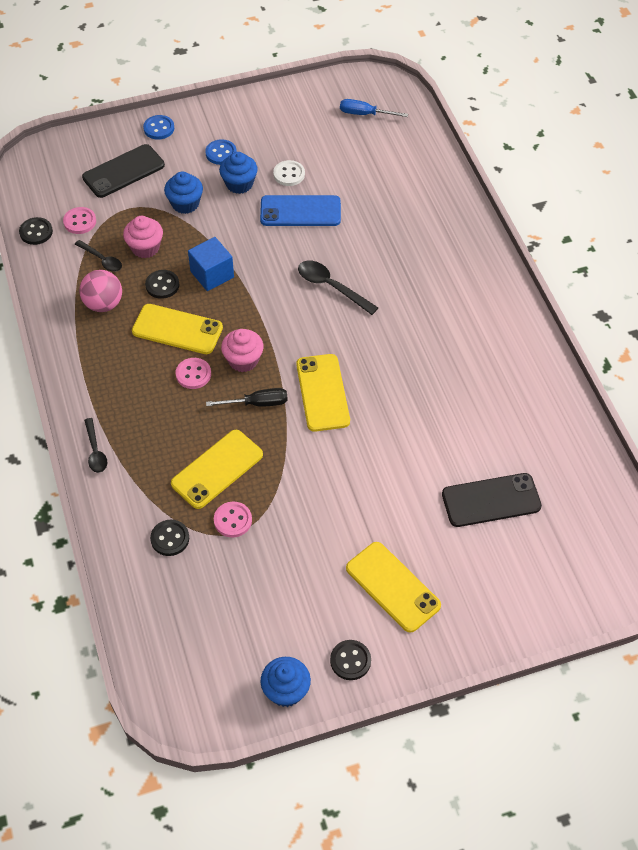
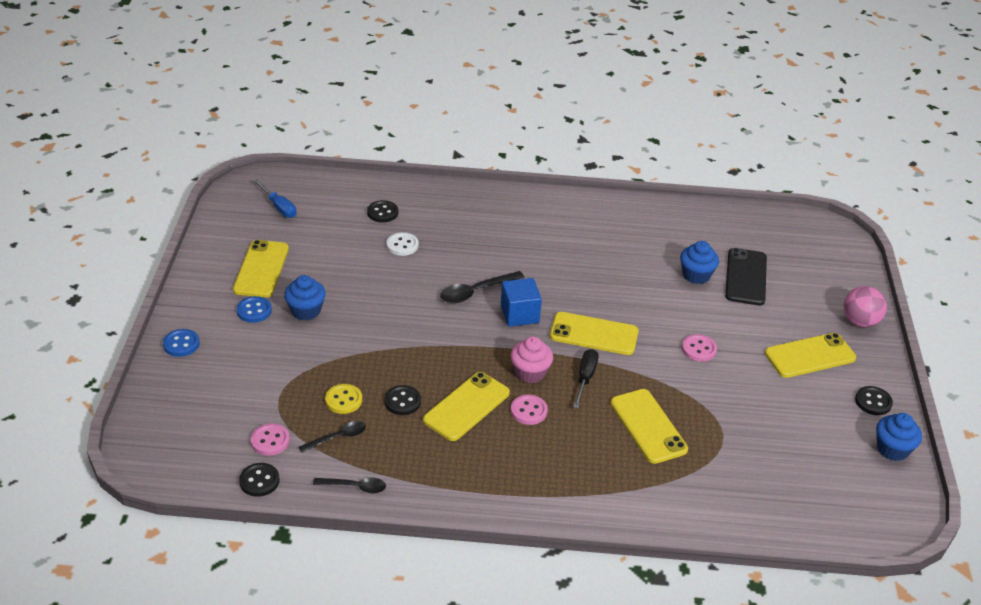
camera: 70 degrees left, 15 degrees down
(95, 451) = (588, 508): black spoon -> black spoon (355, 487)
(103, 304) = (400, 452): pink ball -> pink ball (860, 321)
(123, 171) = (222, 387): black phone -> none
(145, 248) = (343, 400): pink cupcake -> yellow button
(170, 538) = (713, 481): black button -> black button (382, 213)
(185, 204) = (304, 355): blue cupcake -> blue cupcake (696, 275)
(212, 274) = (411, 363): blue cube -> blue cube (519, 314)
(233, 520) = (709, 432): pink button -> pink button (699, 349)
(275, 136) = (261, 269): none -> yellow phone
(289, 174) = (318, 275): white button -> white button (402, 245)
(300, 211) = (371, 282): blue phone -> none
(364, 114) = (279, 207): blue screwdriver -> blue screwdriver turned 75 degrees counterclockwise

